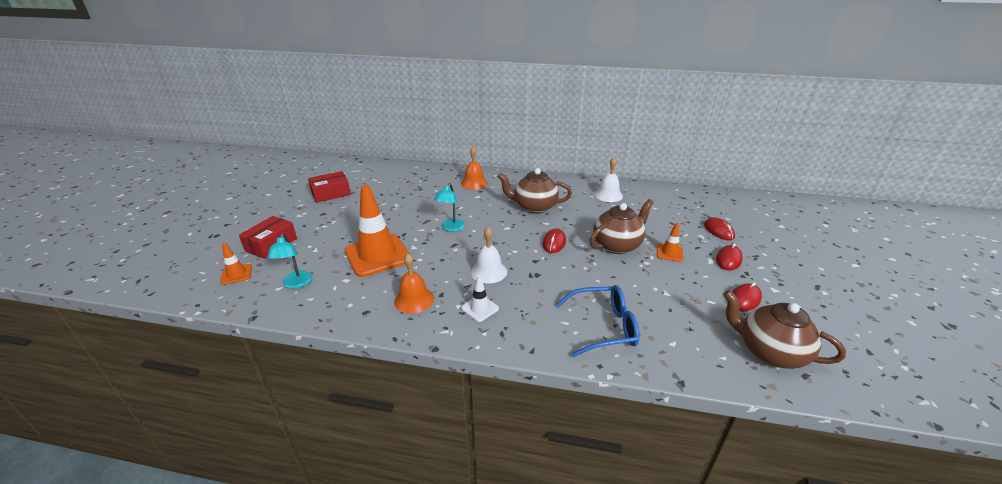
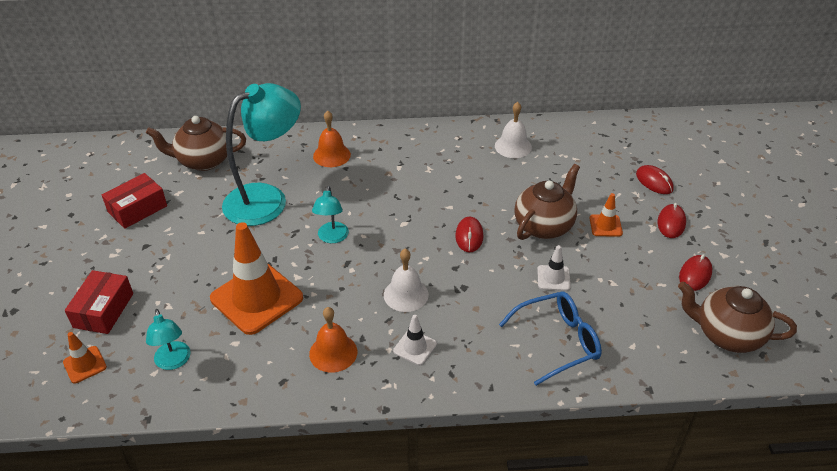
camera: 15 degrees left, 10 degrees up
(417, 200) = (267, 199): none -> turquoise lamp
(534, 207) = (426, 183): brown teapot -> brown teapot (203, 161)
(614, 281) = (553, 278): none -> white traffic cone

